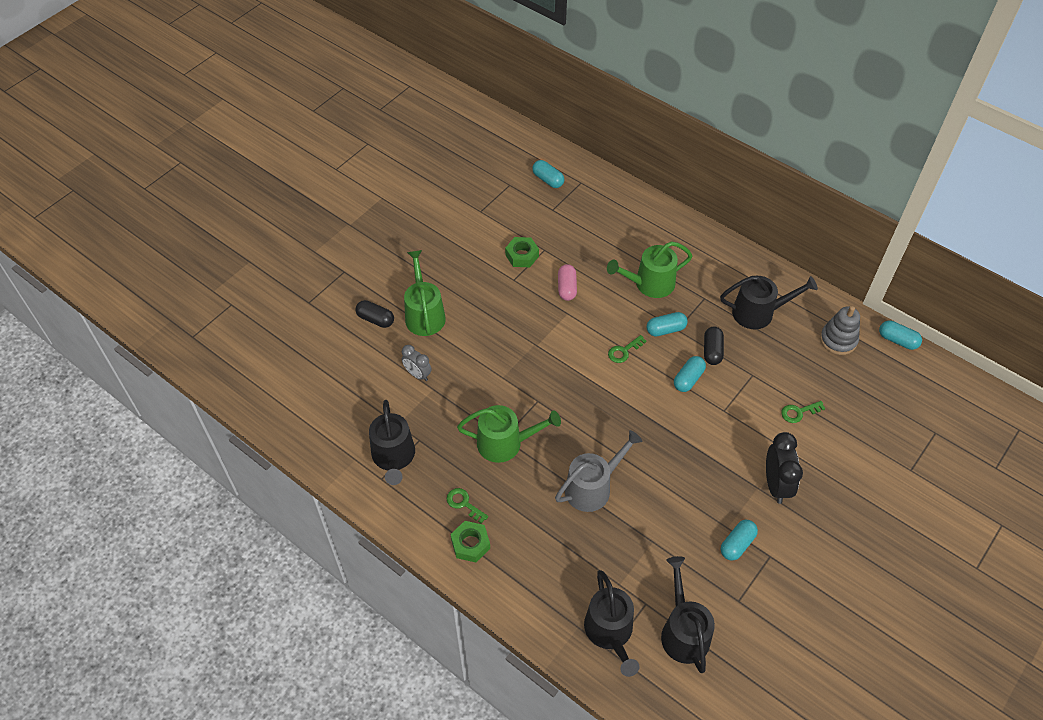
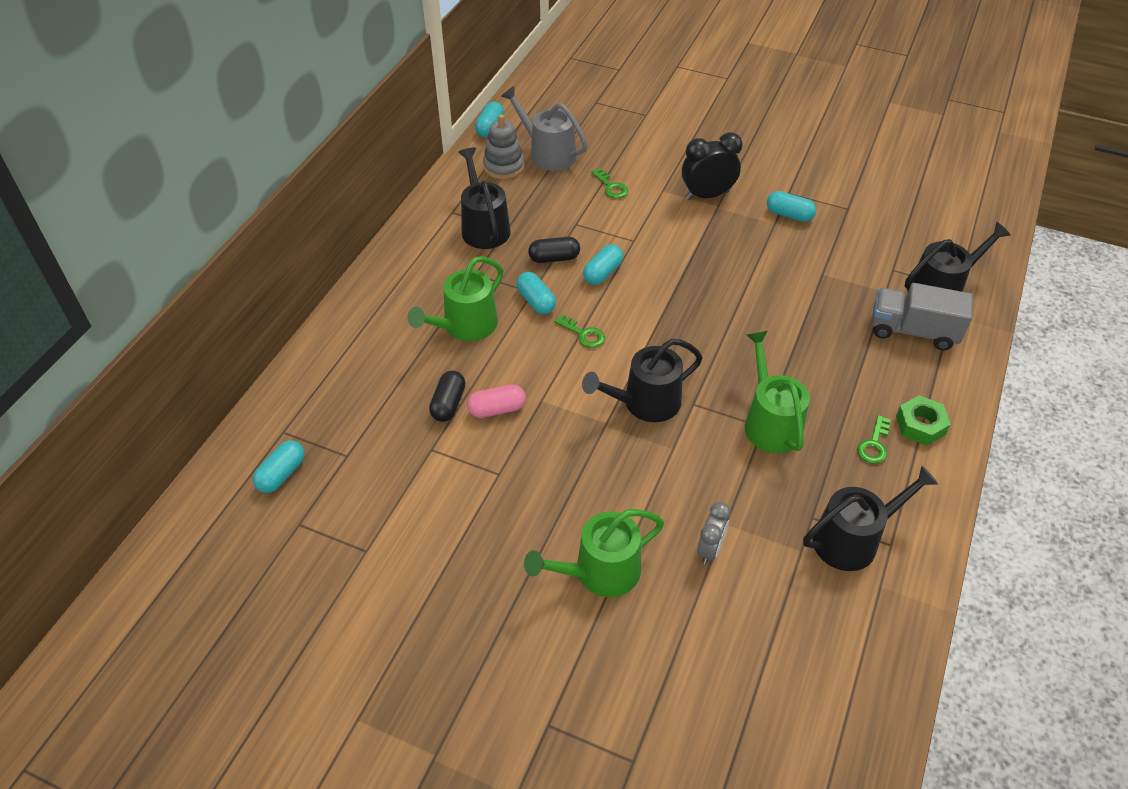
camera: 105 degrees left, 5 degrees down
(375, 319) = (632, 639): black capsule -> black capsule (448, 404)
(522, 255) = (449, 473): green nut -> none
(567, 585) = (913, 331): none -> grey truck
(592, 487) = (786, 331): grey watering can -> grey watering can (548, 153)
(650, 284) = (465, 326): green watering can -> green watering can turned 75 degrees clockwise
(683, 632) = (903, 240): black watering can -> black watering can (645, 402)
(688, 379) = (602, 273): turquoise capsule -> turquoise capsule turned 75 degrees counterclockwise

